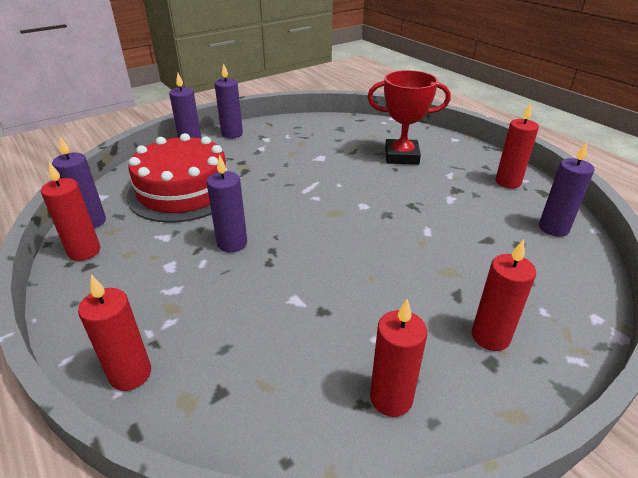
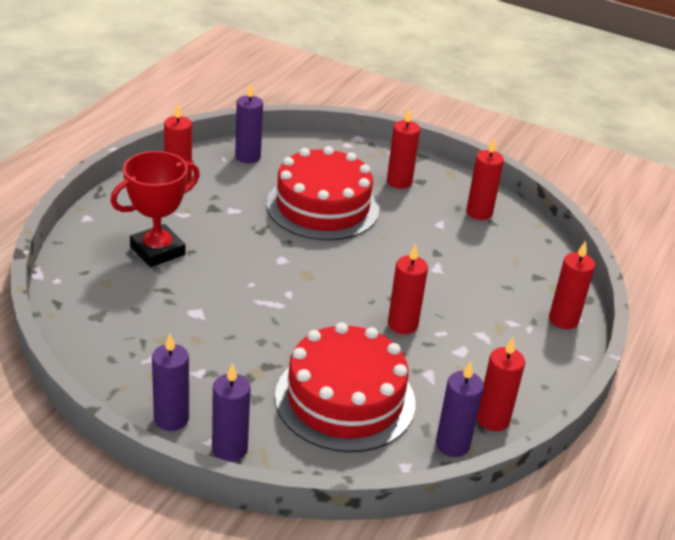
camera: 120 degrees left, 0 degrees up
(232, 243) = (402, 324): purple candle -> red candle
(401, 156) = (157, 250): red trophy -> red trophy turned 75 degrees clockwise
(444, 252) = (322, 206): none -> red cake

